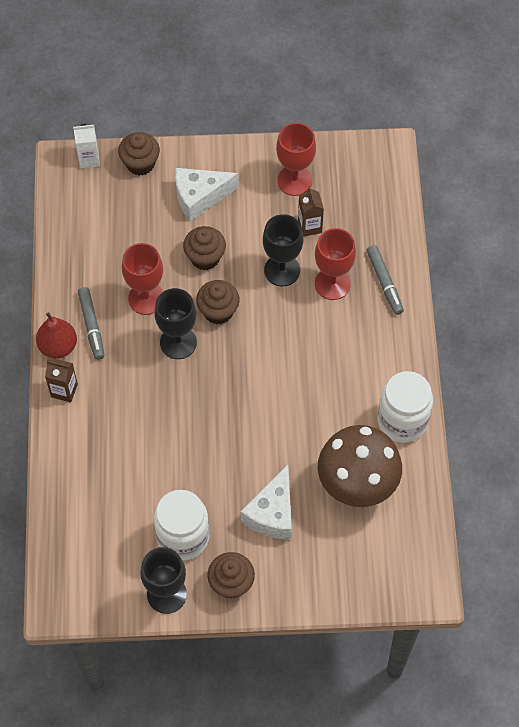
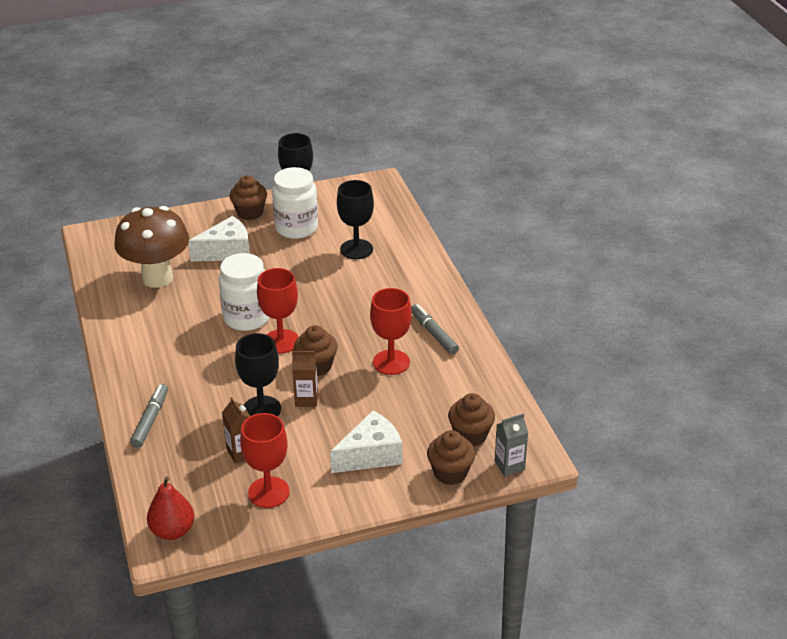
camera: 165 degrees right, 25 degrees down
(58, 346) = (457, 314): red pear -> red pear (173, 531)
(64, 390) = (435, 289): brown carton -> brown carton (306, 399)
(89, 159) = (509, 465): white carton -> grey carton
(178, 342) = (347, 337): black goblet -> black goblet (356, 249)
(205, 257) = (345, 404): brown cupcake -> brown cupcake (470, 435)
(272, 513) = (227, 251): white cheese -> white cheese turned 60 degrees clockwise
(332, 284) = (206, 409): red goblet -> red goblet (281, 341)
(384, 282) = (150, 420): grey marker -> grey marker turned 45 degrees clockwise
(402, 421) = (121, 323): white jar -> white jar (247, 318)

